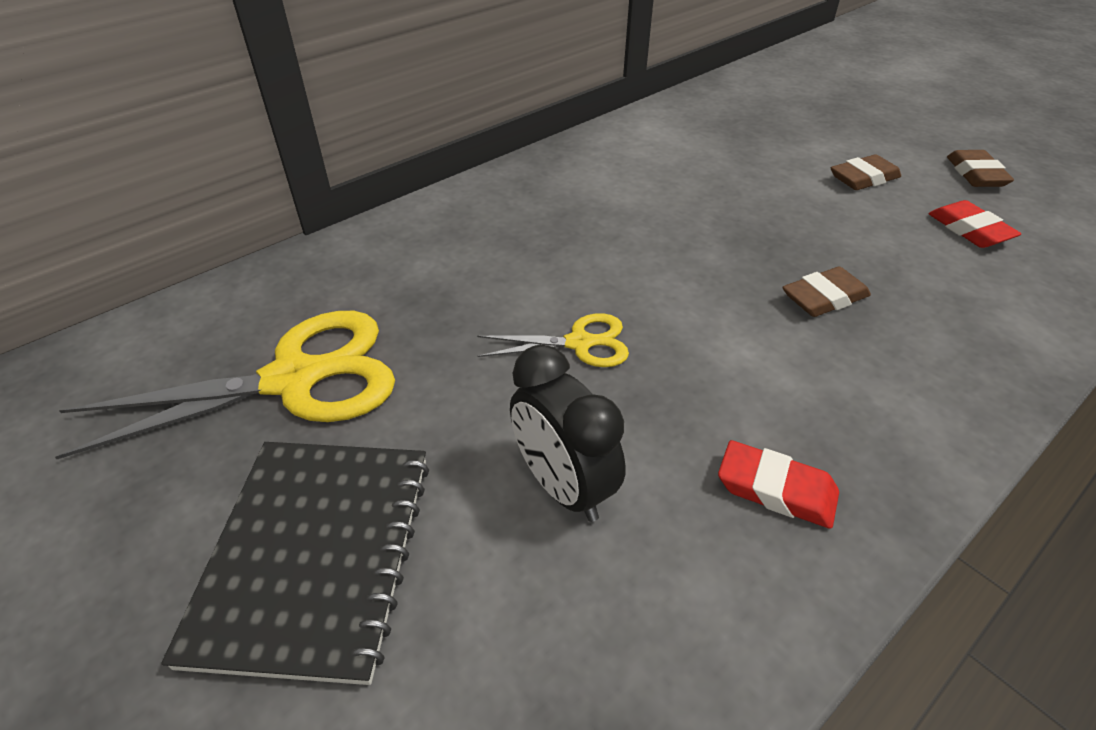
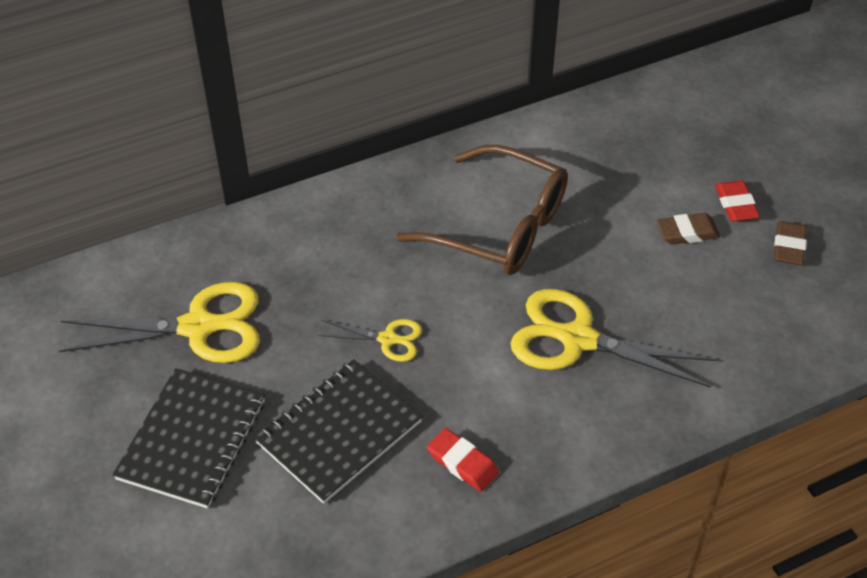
camera: 15 degrees right, 5 degrees up
(563, 486) = (339, 433): black clock -> black notebook
(657, 204) = (500, 227): none -> brown glasses
(824, 298) = (578, 339): brown eraser -> yellow scissors
(969, 230) = (736, 302): red eraser -> red eraser (735, 205)

